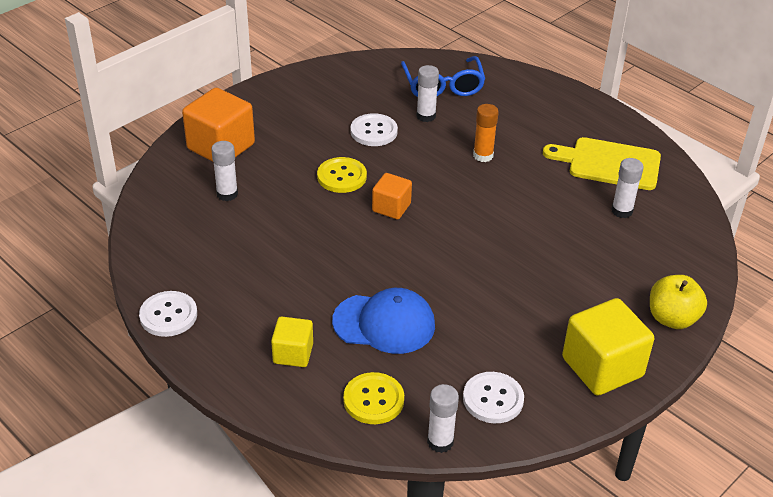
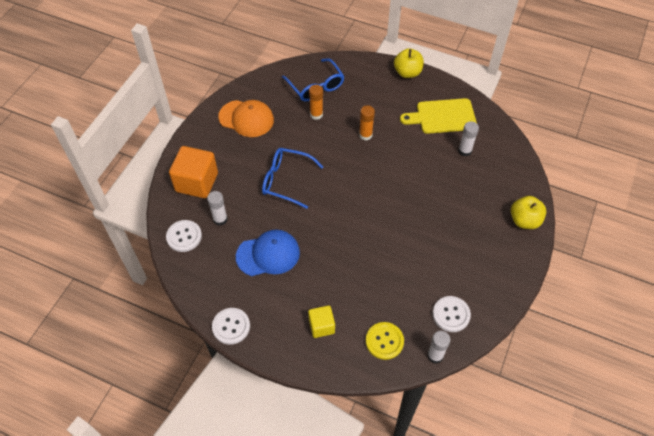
camera: 20 degrees left, 15 degrees up
(327, 97) = (246, 118): none -> orange cap
(342, 176) = (286, 181): yellow button -> blue glasses
(374, 131) = (289, 137): white button -> white button (184, 236)
(384, 323) = (365, 284): blue cap -> blue cap (268, 254)
(391, 207) = (328, 195): orange cube -> none
(426, 116) = (316, 114): white glue stick -> orange glue stick
(583, 102) = (407, 72): none -> yellow apple
(602, 367) = (501, 269): yellow cube -> none

